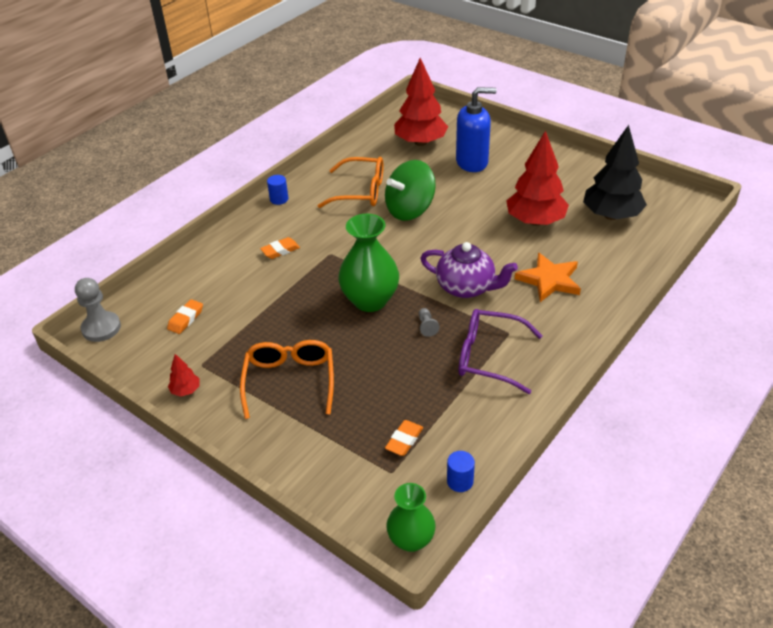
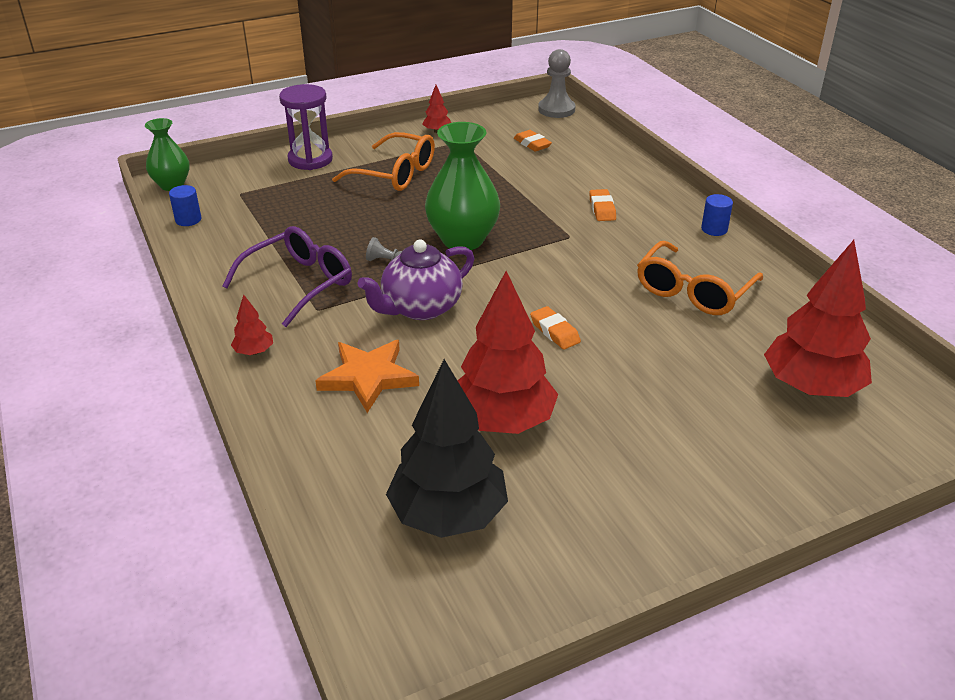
camera: 115 degrees right, 5 degrees down
(295, 456) = (310, 160): none -> purple hourglass
(404, 440) = (262, 207): orange eraser -> orange eraser (554, 332)
(410, 210) = (618, 317): green spinning top -> none
(472, 162) = (714, 421): blue soap dispenser -> none
(575, 339) = (254, 352): none -> red tree

